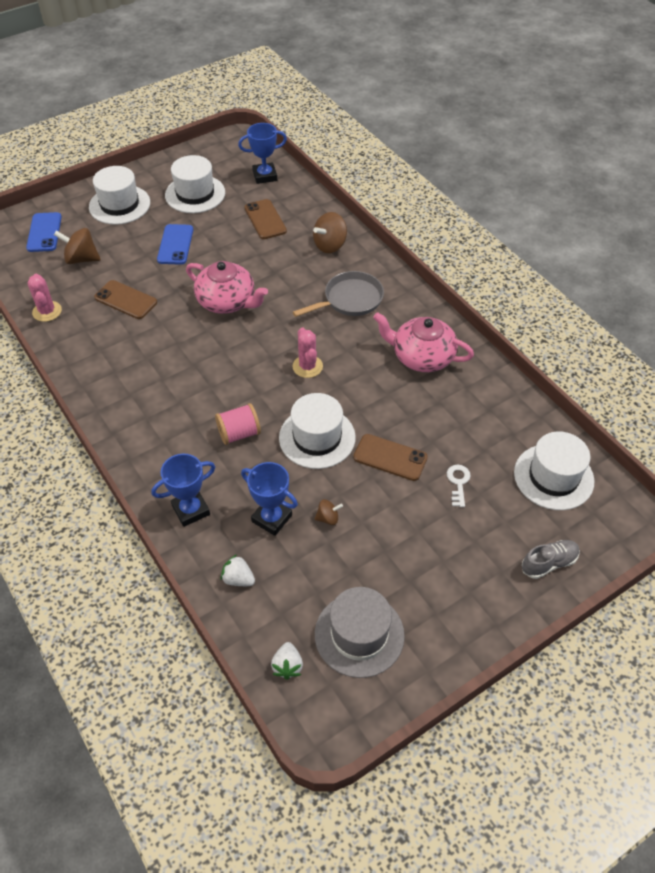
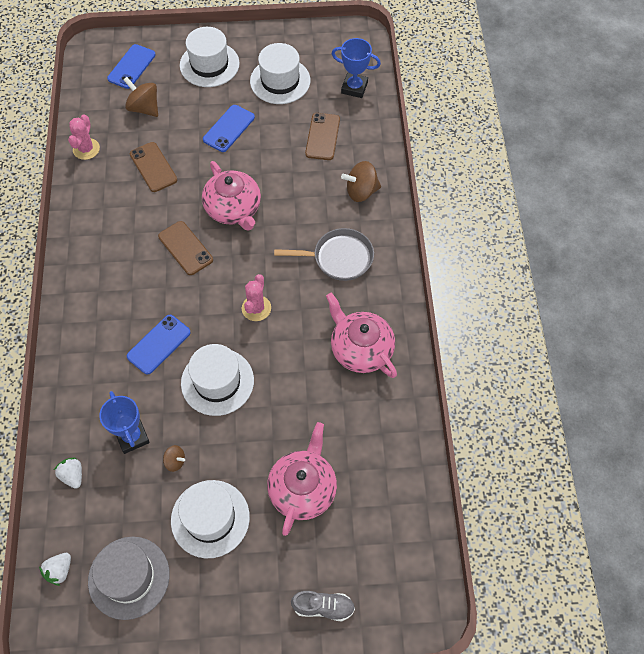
camera: 30 degrees right, 10 degrees up
(191, 510) = (77, 394): blue trophy -> none
(239, 433) = (159, 344): pink spool -> blue phone
(390, 457) = (263, 433): brown phone -> brown phone (185, 248)
(458, 482) = (303, 489): white key -> pink teapot
(553, 477) = (389, 530): white hat -> white hat (210, 518)

